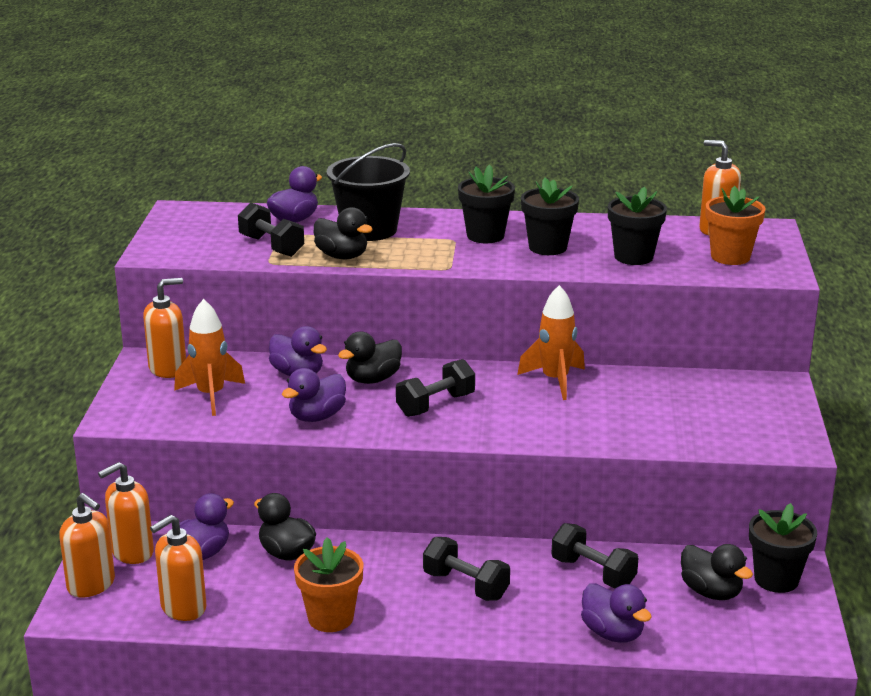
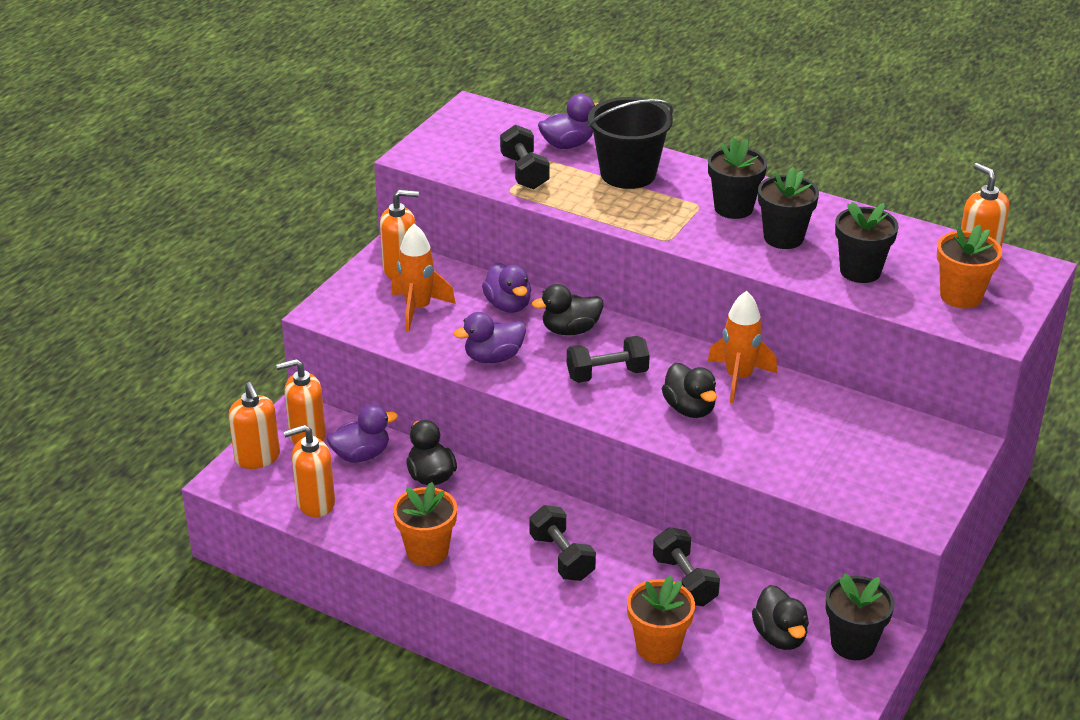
camera: 25 degrees right, 10 degrees up
(342, 256) = (579, 200): black duck -> black duck (689, 409)
(612, 633) = (658, 647): purple duck -> orange flower pot

